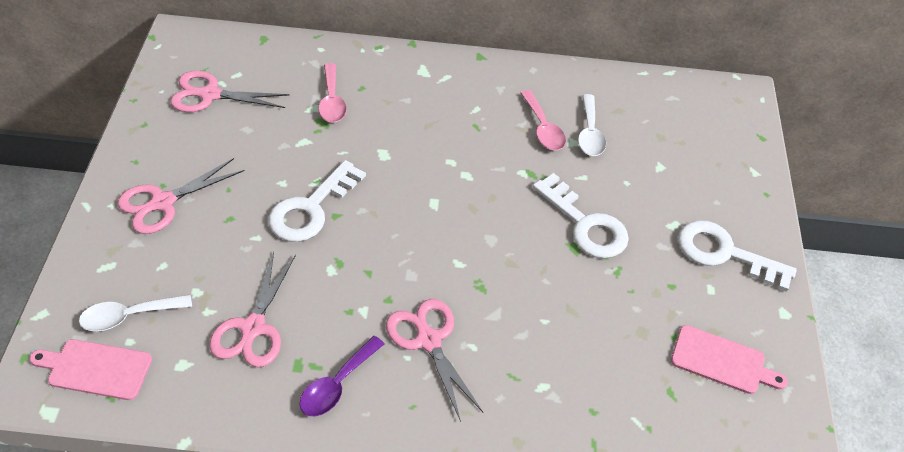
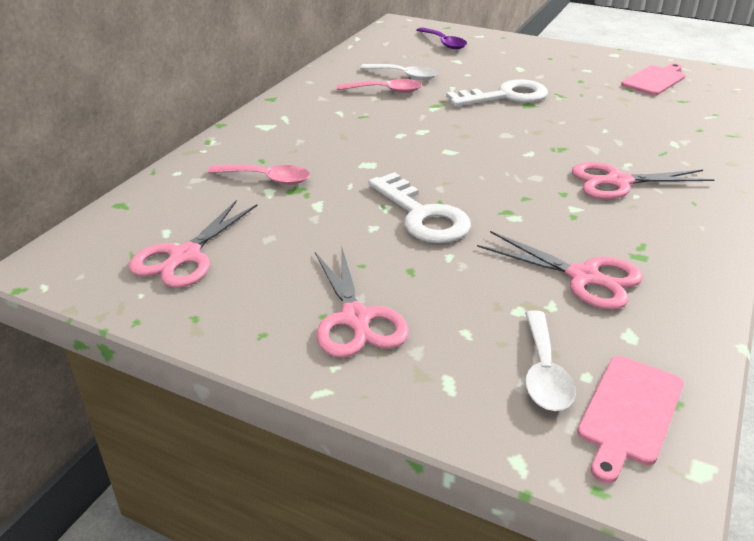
camera: 65 degrees left, 15 degrees down
(337, 385) = (666, 237): purple spoon -> purple spoon (444, 43)
(724, 253) = (554, 59): white key -> none

